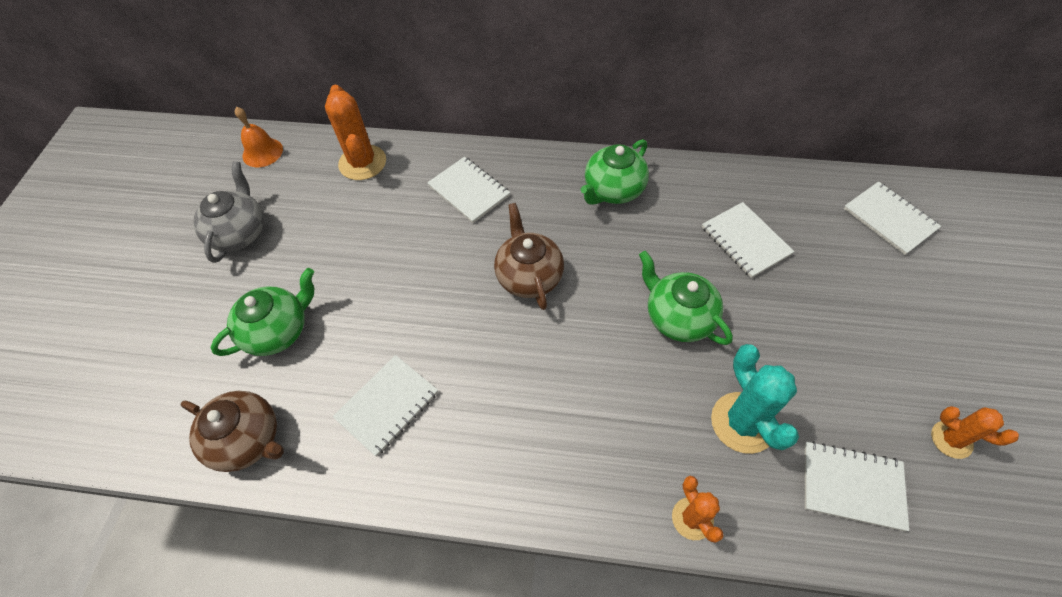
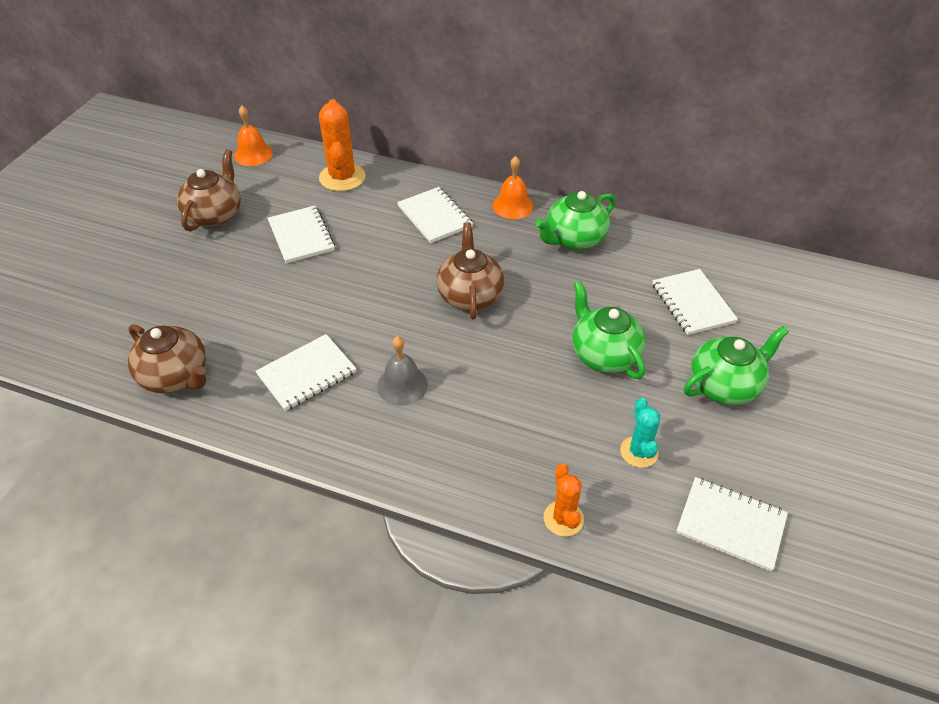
camera: 10 degrees right, 10 degrees down
(240, 233) = (215, 215): grey teapot -> brown teapot
(278, 331) = (226, 297): green teapot -> green teapot (724, 385)
(489, 397) = (402, 385): none -> grey bell
(543, 163) = (512, 206): none -> orange bell
(743, 422) = (639, 452): turquoise cactus -> turquoise cactus, size x0.60
(889, 219) = (849, 310): white notebook -> white notebook (301, 236)
(951, 439) = (846, 507): orange cactus -> none

